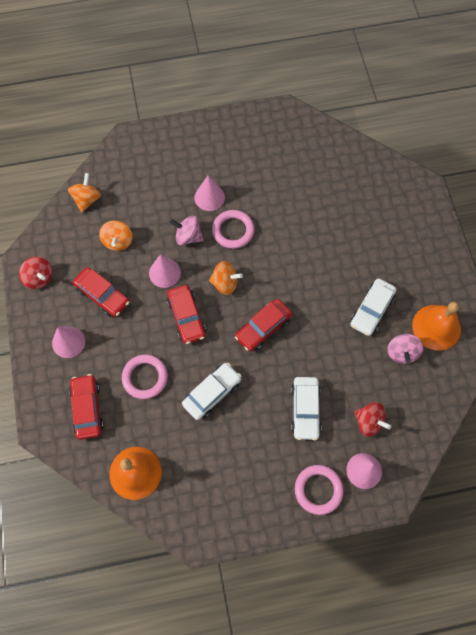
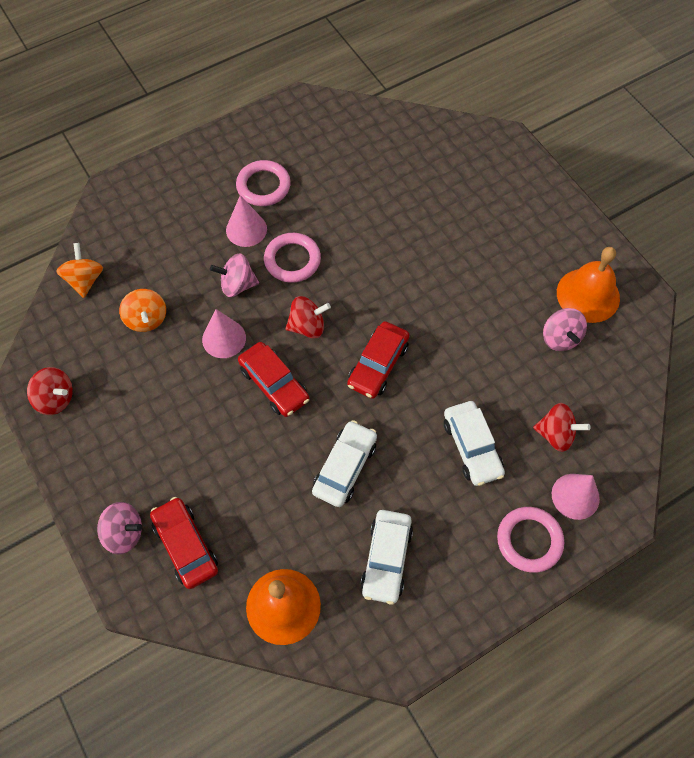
camera: 20 degrees left, 5 degrees down
(51, 386) = (124, 533): none -> pink spinning top
(68, 342) = (127, 468): pink cone -> none
(102, 295) = (151, 393): red car -> none
(145, 377) = (248, 478): pink ring -> pink ring (263, 186)
(225, 283) = (307, 326): orange spinning top -> red spinning top
(371, 310) = (502, 300): white car -> white car (386, 559)

